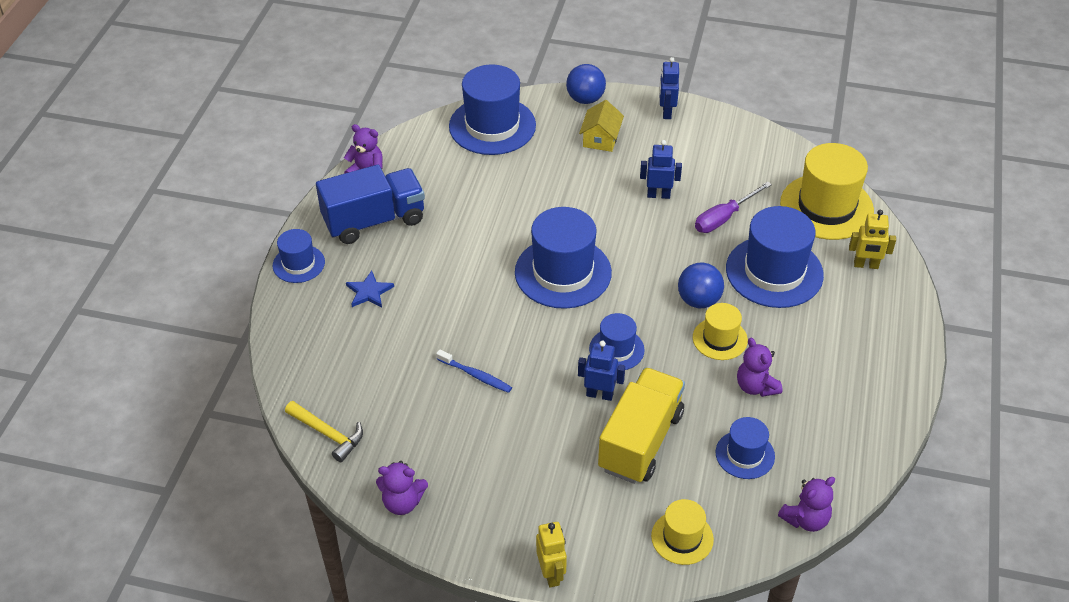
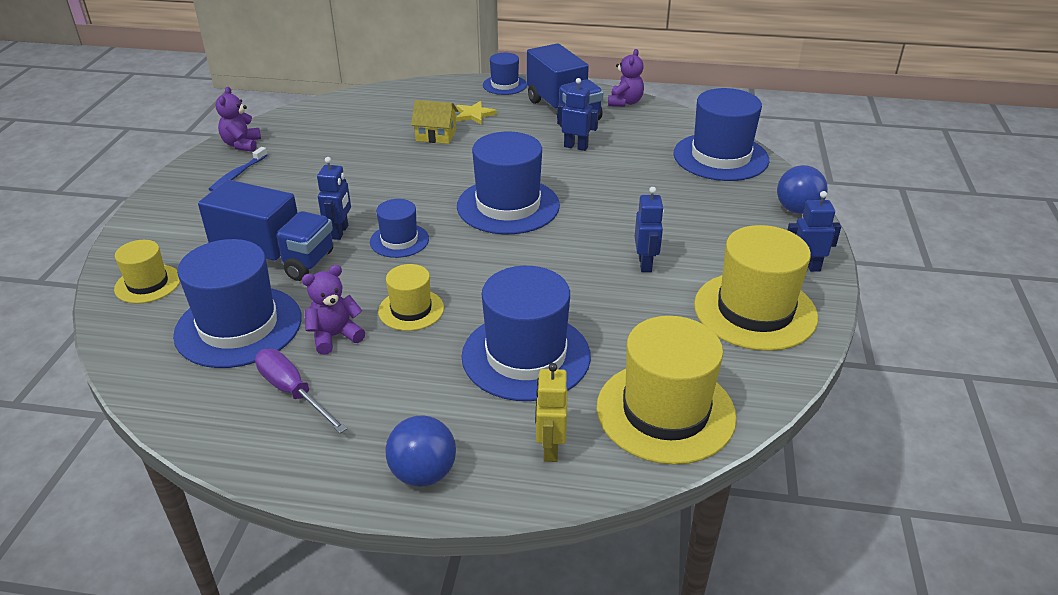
camera: 85 degrees right, 10 degrees down
(328, 434) = (319, 111): yellow hammer -> none
(369, 292) = (474, 115): blue star -> yellow star
(457, 218) = (576, 147): none -> blue robot
(475, 375) = (373, 167): blue toothbrush -> blue toothbrush (238, 174)
(551, 574) = (141, 214): yellow robot -> none
(601, 138) = (730, 222): yellow house -> yellow house (436, 135)
(640, 441) = (275, 257): yellow truck -> blue truck
(698, 300) = (472, 294): blue ball -> blue ball (423, 474)
(718, 147) = (755, 311): none -> yellow hat
(724, 218) = (618, 315): purple screwdriver -> purple screwdriver (293, 392)
(745, 454) = (238, 326): blue hat -> blue hat, size x1.85
(805, 519) = (135, 370): purple teddy bear -> none

